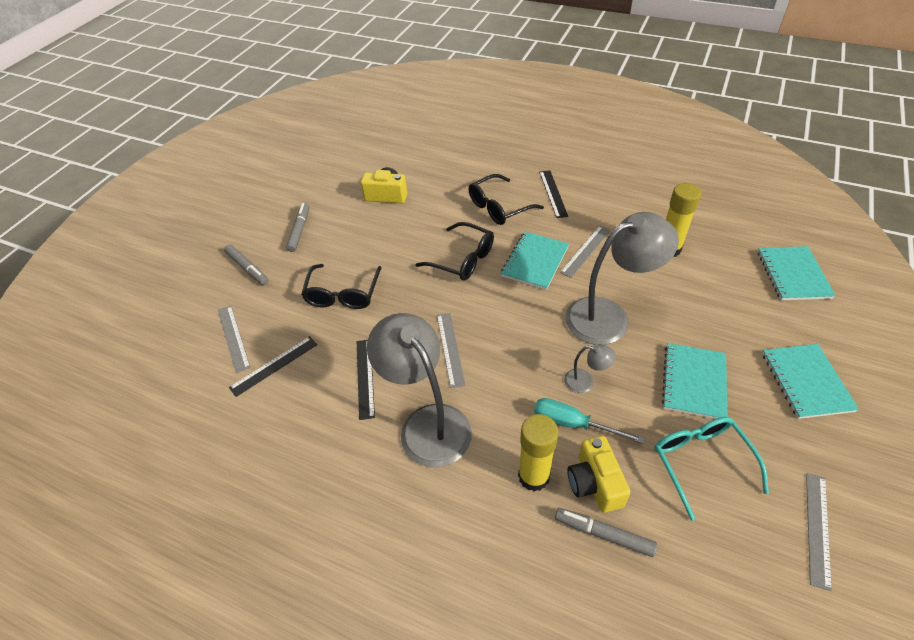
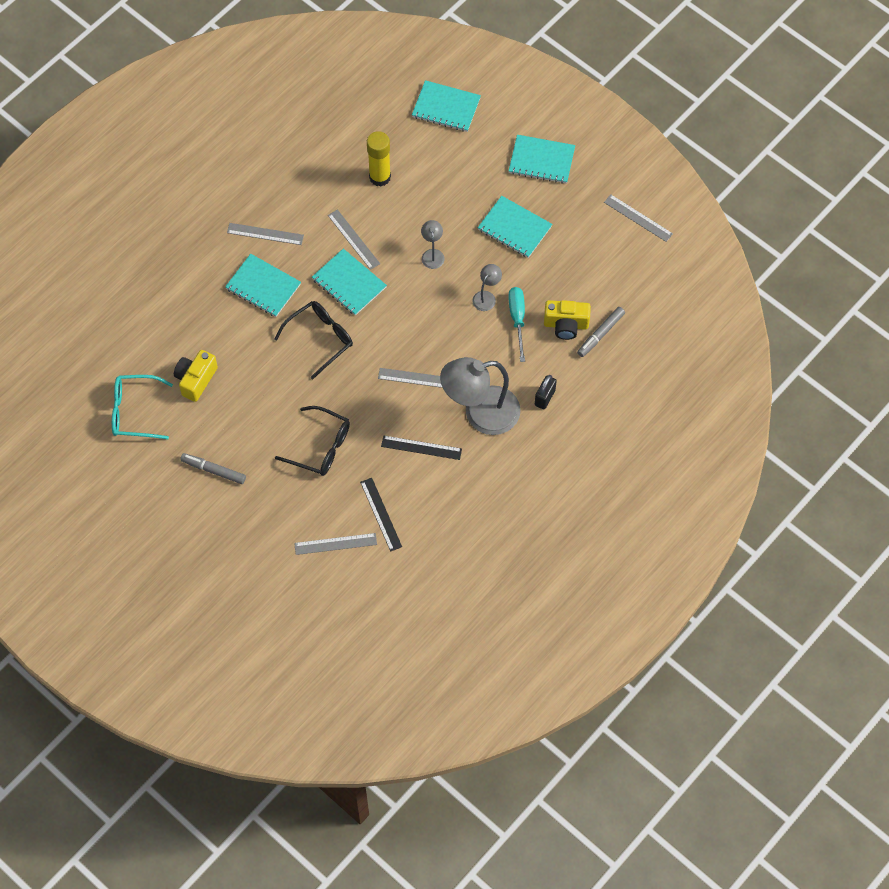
camera: 75 degrees left, 15 degrees up
(247, 268) = (249, 524): grey marker -> none
(476, 490) = (545, 397): none -> black padlock
(499, 207) = (263, 286): black glasses -> turquoise notebook
(533, 476) = (548, 359): yellow glue stick -> none
(553, 193) = (265, 234): black ruler -> grey ruler
(573, 423) = (517, 319): turquoise screwdriver -> turquoise screwdriver turned 135 degrees clockwise
(609, 316) = (432, 254): grey lamp -> grey lamp, size x0.43
(701, 462) = (574, 256): turquoise glasses -> turquoise glasses (134, 411)

